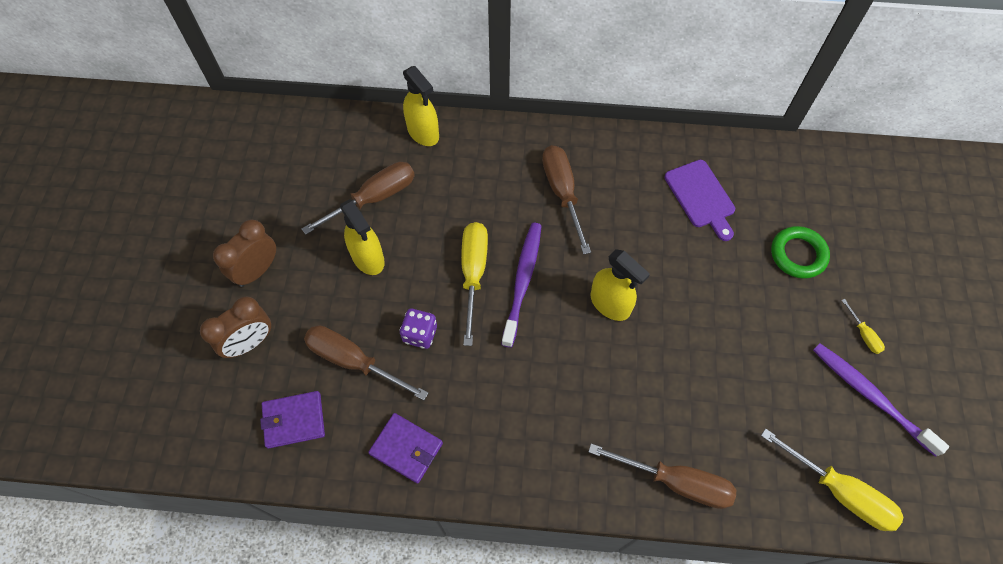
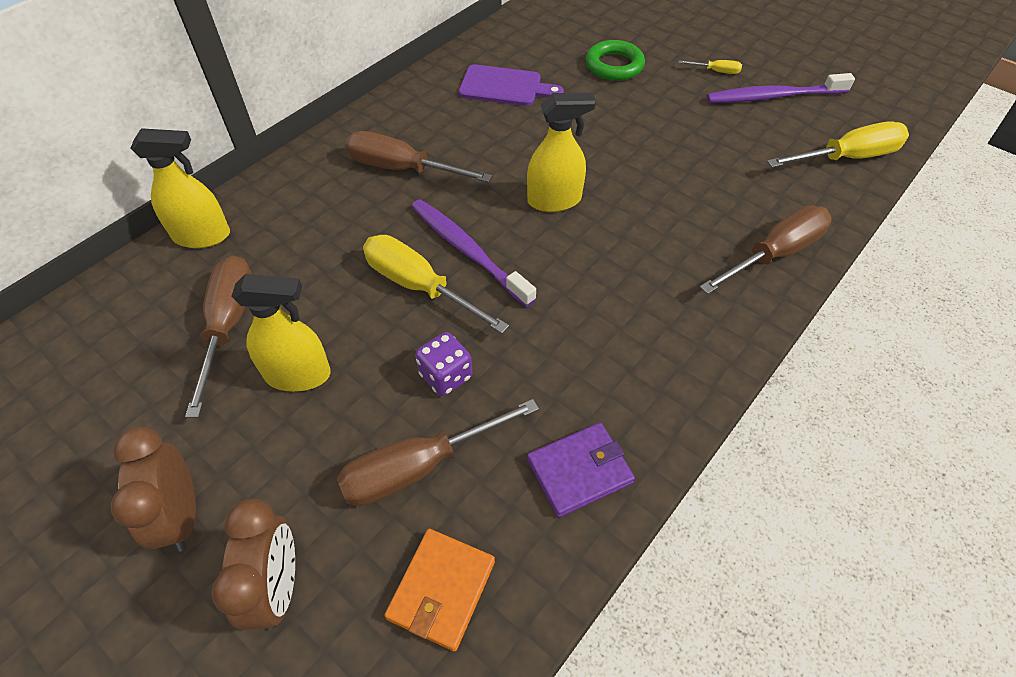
camera: 55 degrees left, 10 degrees down
(294, 420) = (441, 589): purple wallet -> orange wallet

